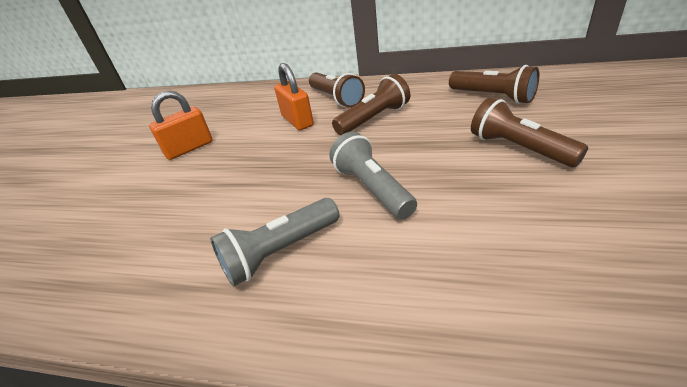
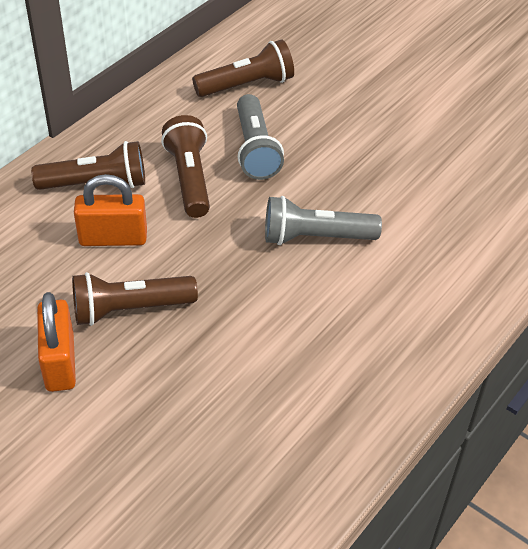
camera: 70 degrees left, 10 degrees up
(280, 252) = (350, 329): grey flashlight -> grey flashlight (255, 149)
(518, 148) = (345, 127): brown flashlight -> brown flashlight (129, 309)

